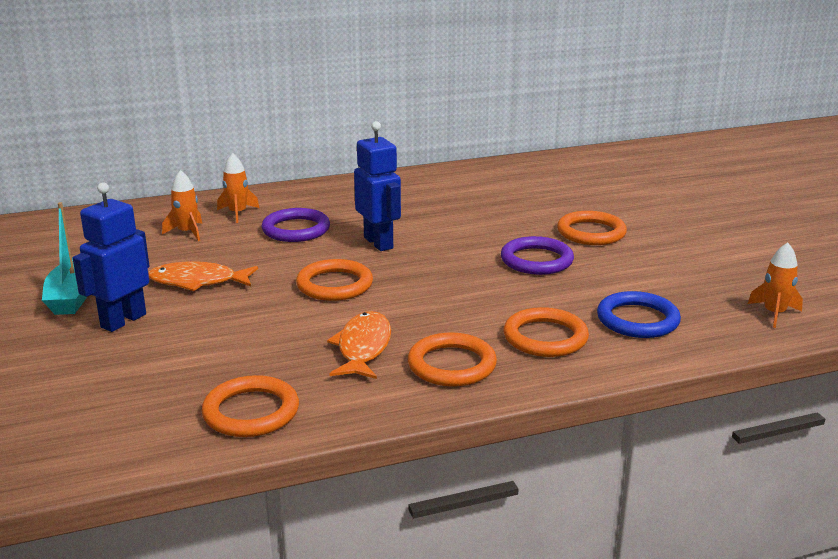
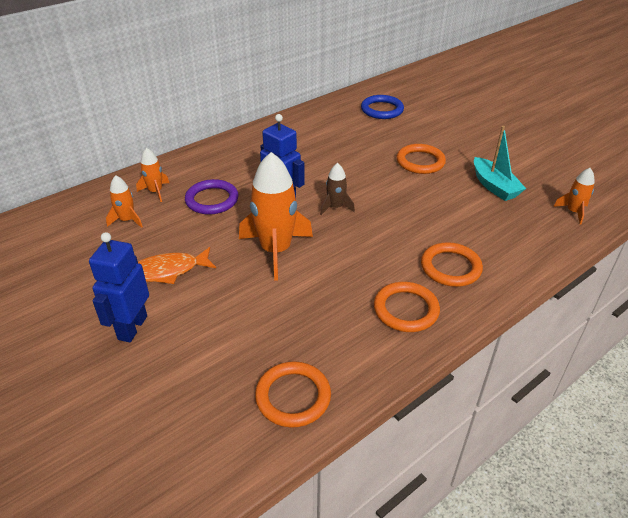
camera: 20 degrees left, 15 degrees up
(72, 297) = (72, 311): turquoise boat -> turquoise boat (494, 186)
(334, 285) = (275, 250): orange ring -> orange rocket
(363, 348) = (335, 309): orange fish -> none
(441, 258) = (335, 207): none -> brown rocket
(536, 260) = (401, 195): purple ring -> none
(637, 320) = (497, 237): blue ring -> blue ring (382, 110)

